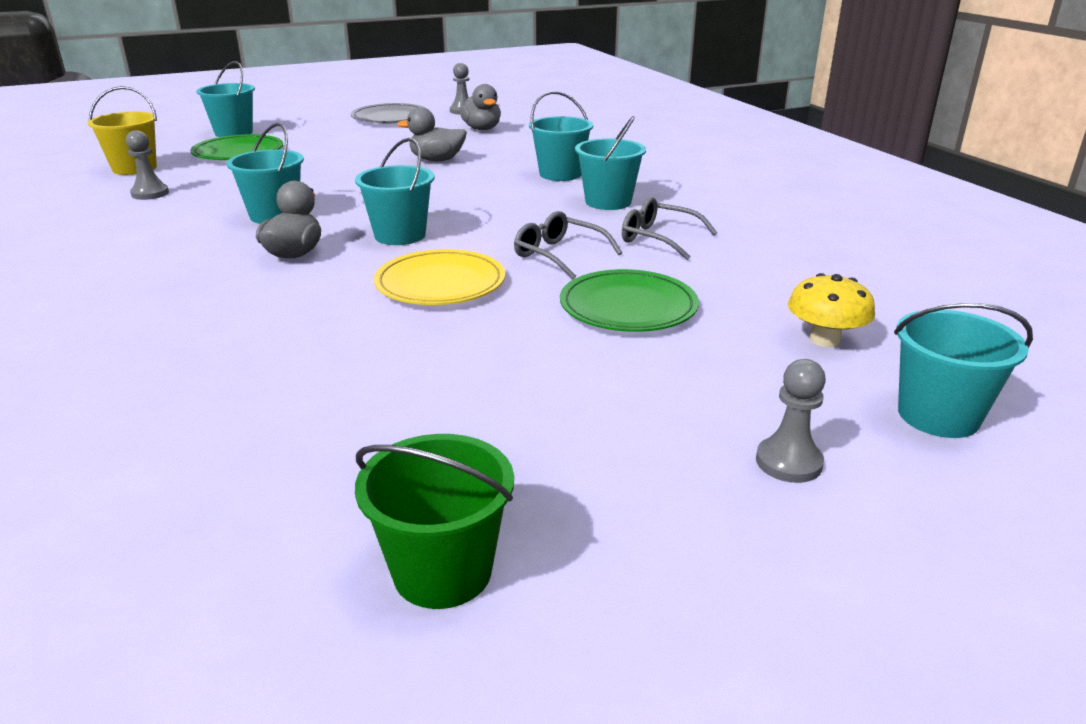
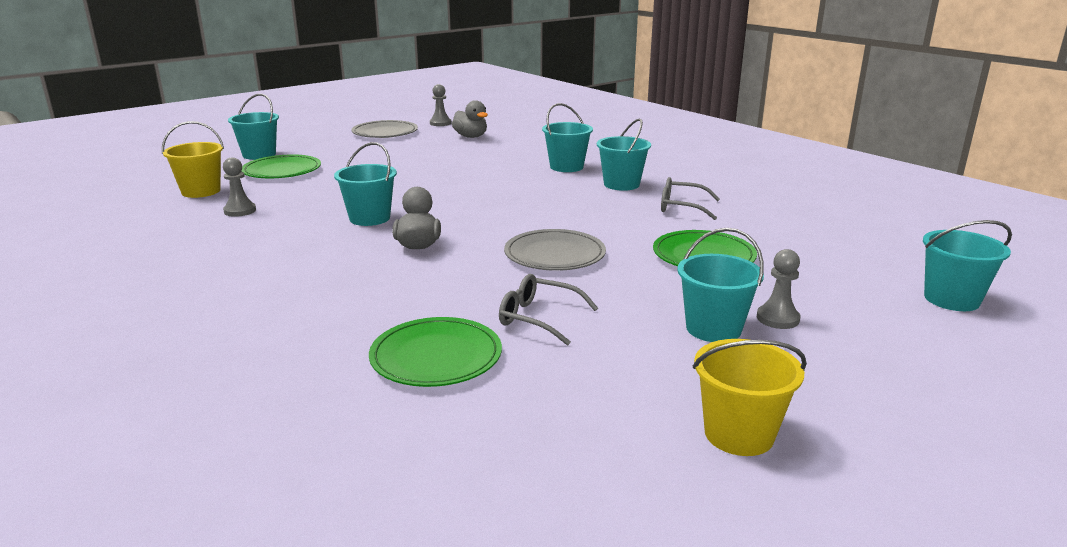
camera: 15 degrees left, 5 degrees down
(176, 396) = (436, 357): none -> green plate
(400, 235) = (488, 223): turquoise bucket -> turquoise bucket (713, 329)
(437, 160) = (459, 164): grey duck -> none
(440, 283) = (554, 255): yellow plate -> grey plate
(442, 572) = (739, 434): green bucket -> yellow bucket
(559, 255) = (622, 226): grey glasses -> grey glasses (538, 318)
(788, 462) = (889, 338): grey pawn -> grey pawn (777, 318)
(824, 340) = (848, 262): yellow mushroom -> none

